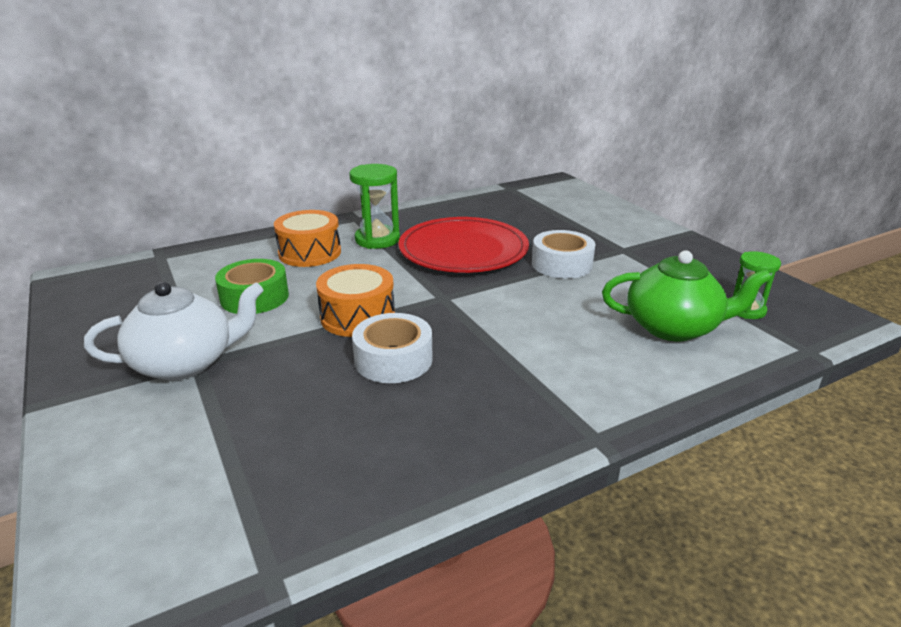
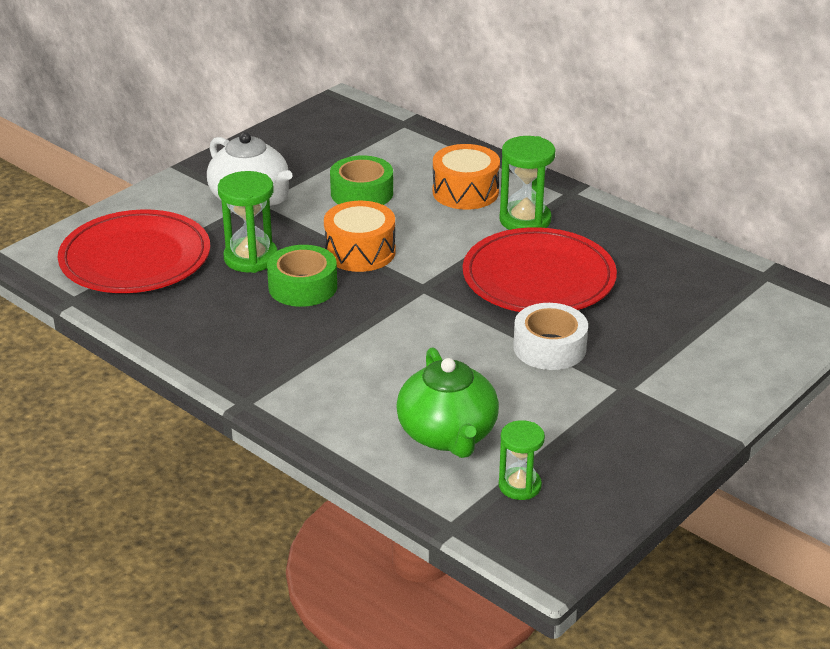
camera: 70 degrees right, 5 degrees up
(218, 482) = (135, 258): none -> red plate
(308, 384) = (251, 258): none -> green hourglass
(393, 359) = (303, 286): white tape -> green tape

